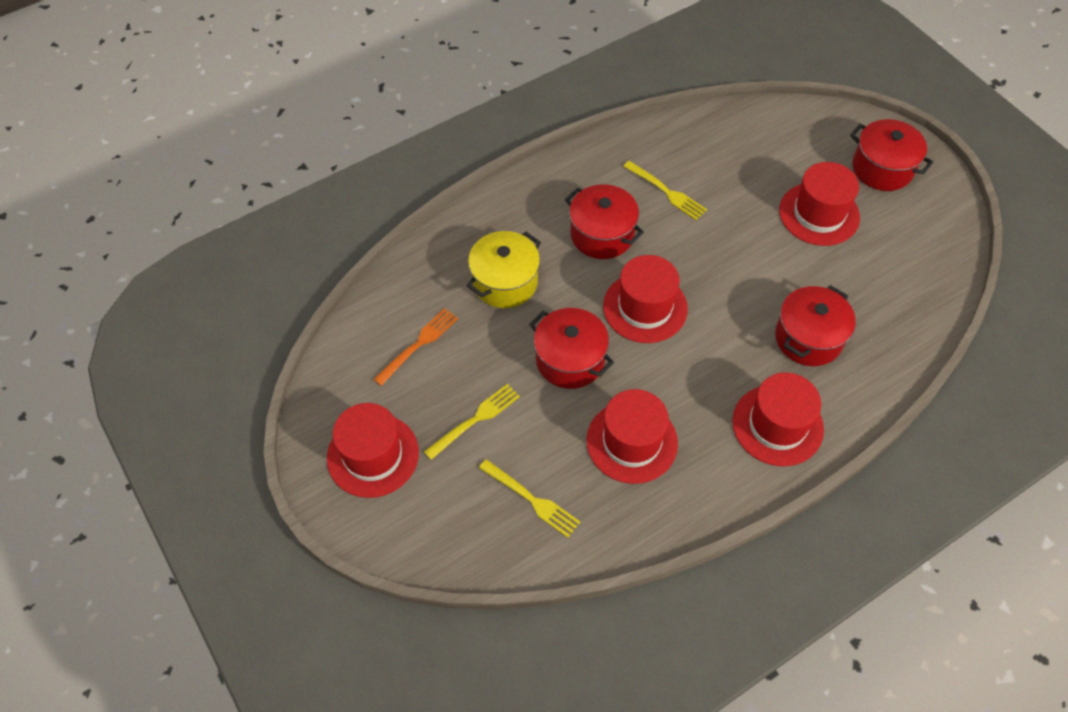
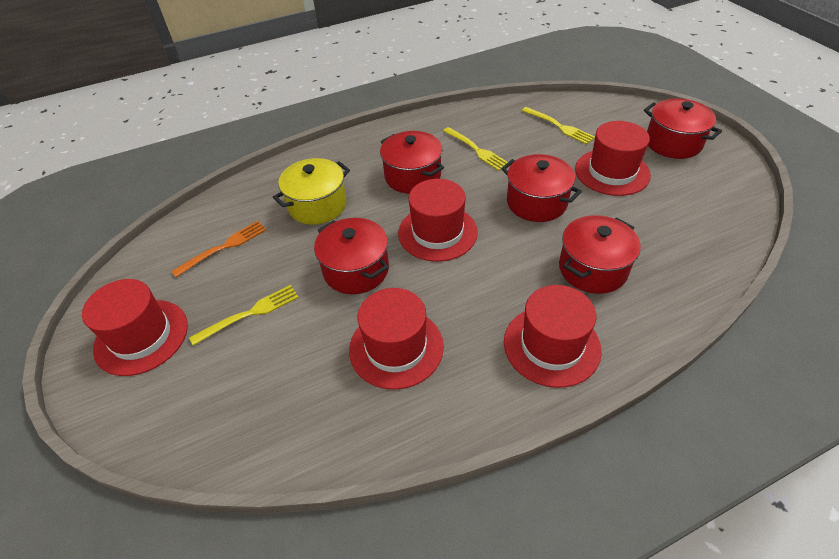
camera: 10 degrees right, 10 degrees down
(532, 500) = (278, 394): yellow fork -> yellow fork (559, 126)
(743, 260) = (536, 202): none -> red pot

